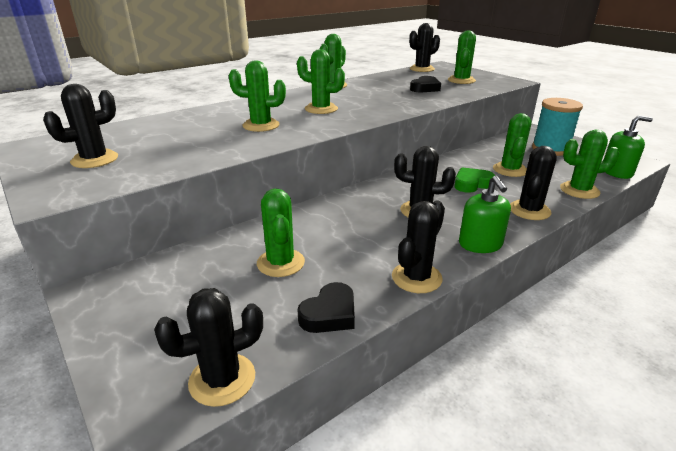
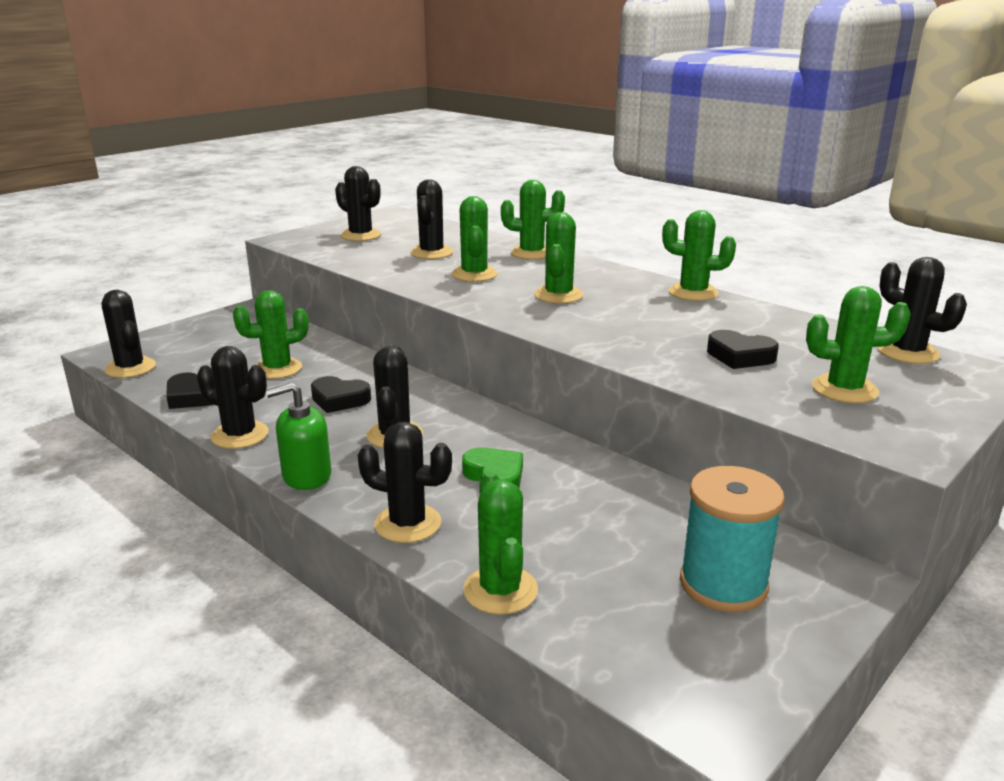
camera: 80 degrees right, 5 degrees down
(190, 135) = (431, 253): none -> black cactus
(357, 231) = (339, 400): none -> black heart
(510, 170) = (571, 519): green cactus -> green cactus (531, 253)
(617, 172) = (620, 667): green soap dispenser -> none

